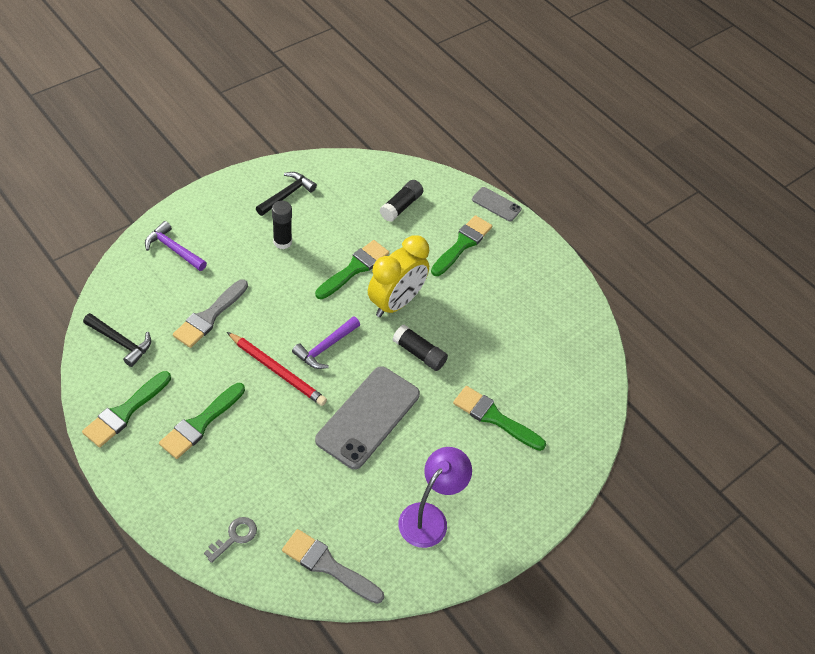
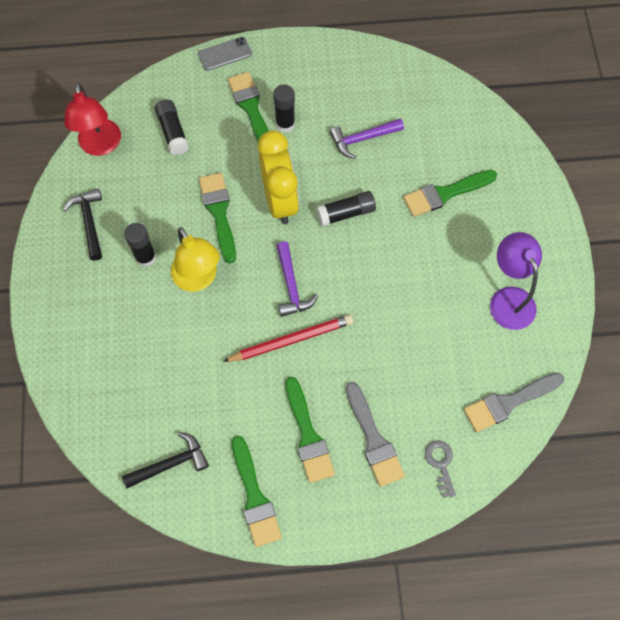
camera: 50 degrees left, 15 degrees up
(173, 249) = (87, 360): purple hammer -> purple hammer (362, 139)
(209, 316) = (192, 368): grey brush -> grey brush (373, 439)
(287, 284) = (198, 279): none -> yellow lamp
(355, 170) = (100, 146): none -> red lamp
(368, 417) = (385, 291): grey phone -> none
(467, 273) = (285, 124): none -> black glue stick

